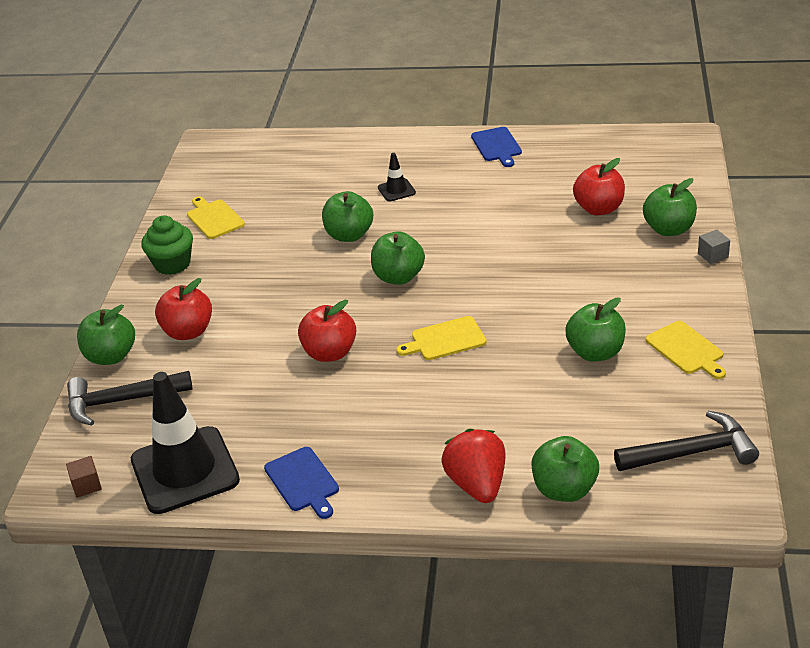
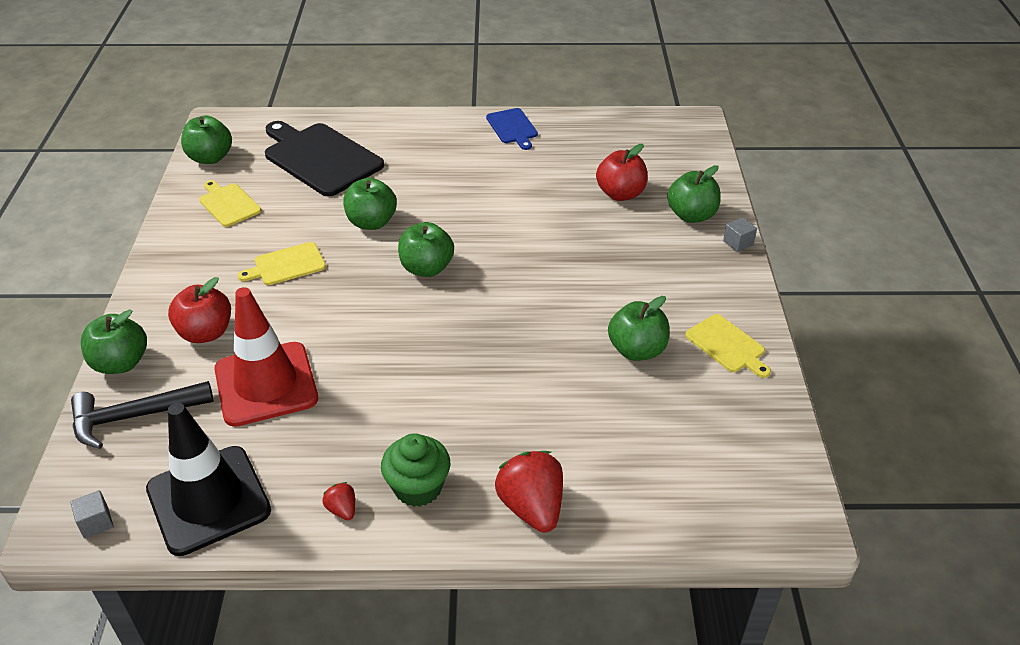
camera: 10 degrees left, 5 degrees up
(87, 485) = (96, 522): brown cube -> grey cube
(172, 264) = (186, 255): green cupcake -> green cupcake (418, 487)
(241, 376) = (266, 384): none -> red traffic cone
(303, 481) = (342, 509): blue cutting board -> red strawberry
(304, 176) = (320, 158): none -> black cutting board
(330, 353) = (361, 355): red apple -> none
(396, 190) = (416, 174): black traffic cone -> none
(445, 339) = (481, 338): yellow cutting board -> yellow cutting board (286, 265)
(564, 489) = (624, 510): green apple -> green apple (210, 158)
(692, 452) = (749, 462): black hammer -> none

